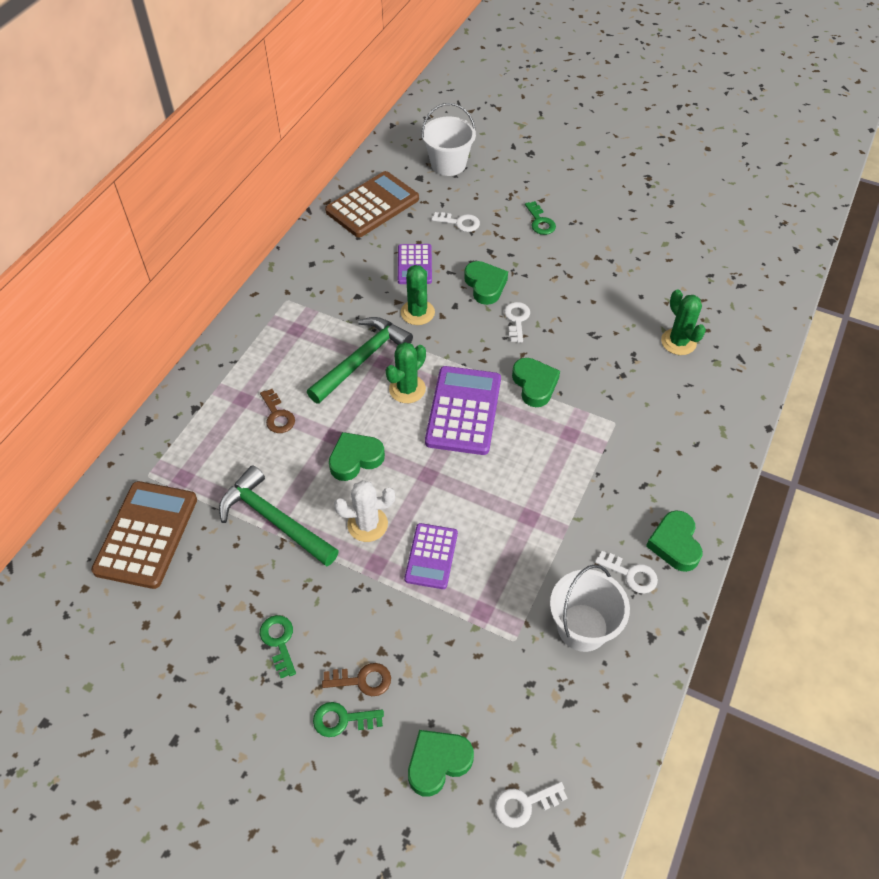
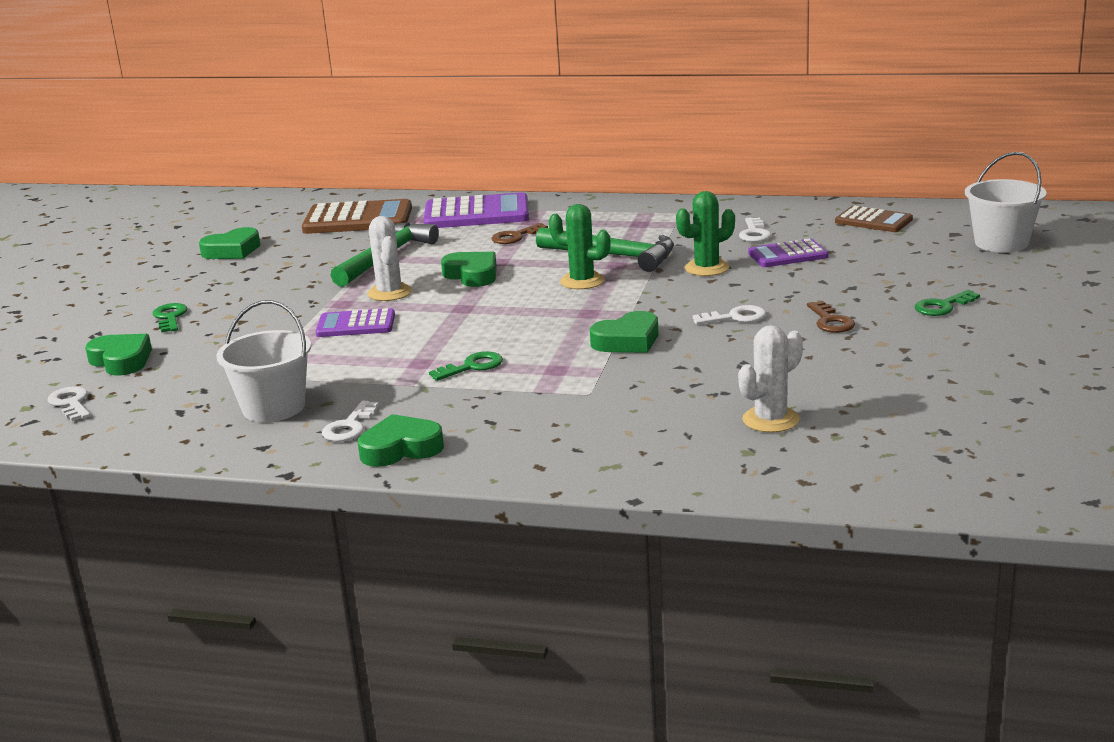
camera: 80 degrees right, 30 degrees down
(279, 641) = (251, 282): green key -> green key (472, 366)
(362, 680) = (210, 318): brown key -> brown key (831, 321)
(372, 205) = (873, 221): brown calculator -> brown calculator, size x0.60
(460, 223) = (889, 265): white key -> white key (754, 233)
(463, 411) = (564, 311): purple calculator -> purple calculator (476, 214)
(485, 285) = (783, 293): green heart -> green heart (232, 251)
(678, 342) = (770, 420): green cactus -> white cactus

